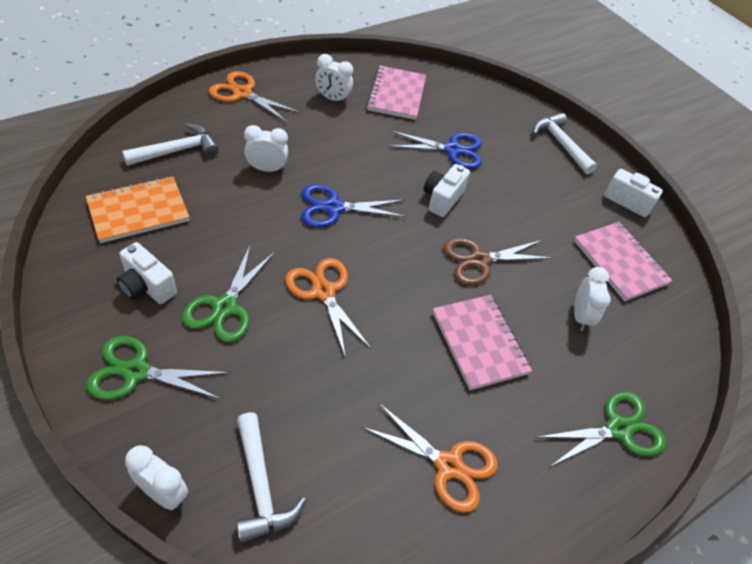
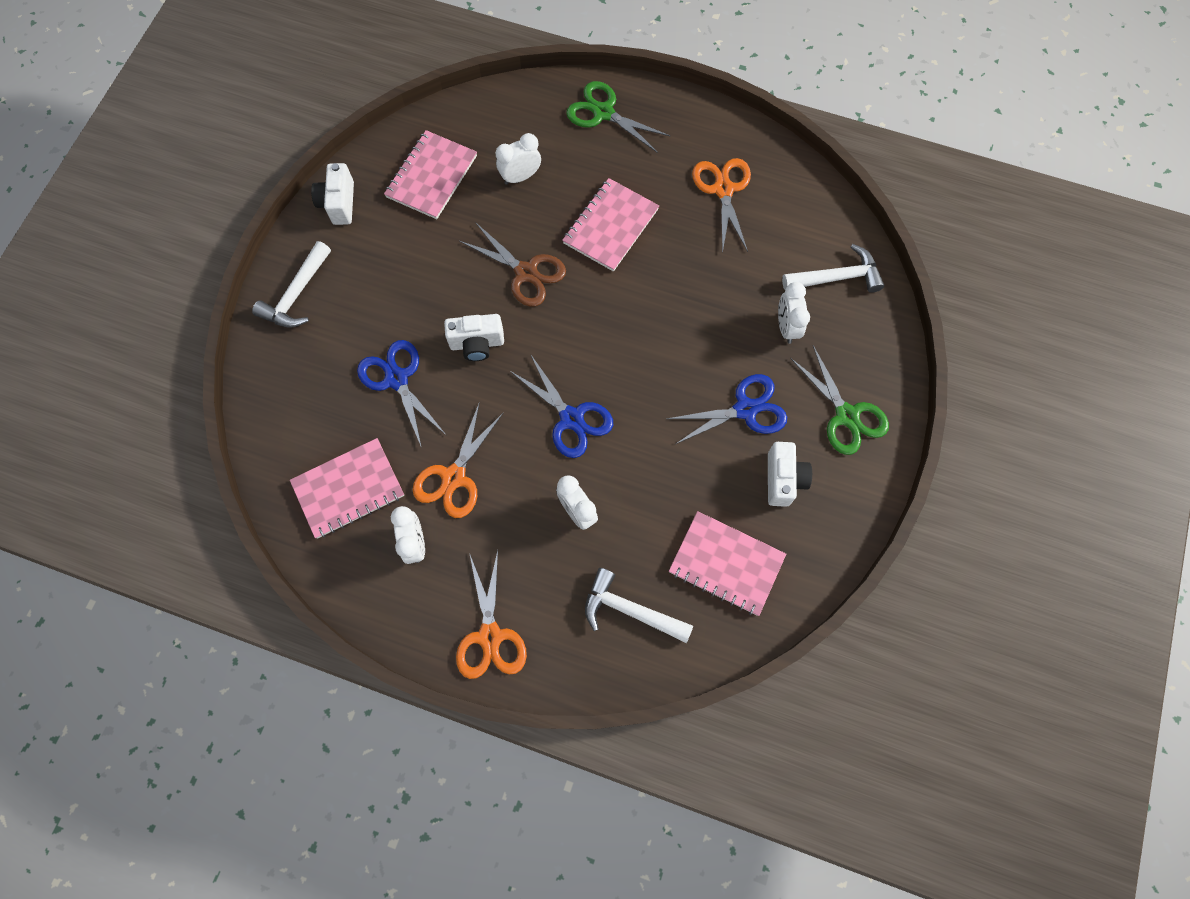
camera: 120 degrees left, 20 degrees up
(138, 211) = (726, 564): orange notebook -> pink notebook
(163, 493) = (893, 324): white clock -> white clock (786, 327)
(225, 307) = (745, 409): green scissors -> blue scissors
(261, 486) = (837, 277): white hammer -> white hammer turned 45 degrees clockwise
(323, 292) = (666, 356): orange scissors -> orange scissors (454, 477)

